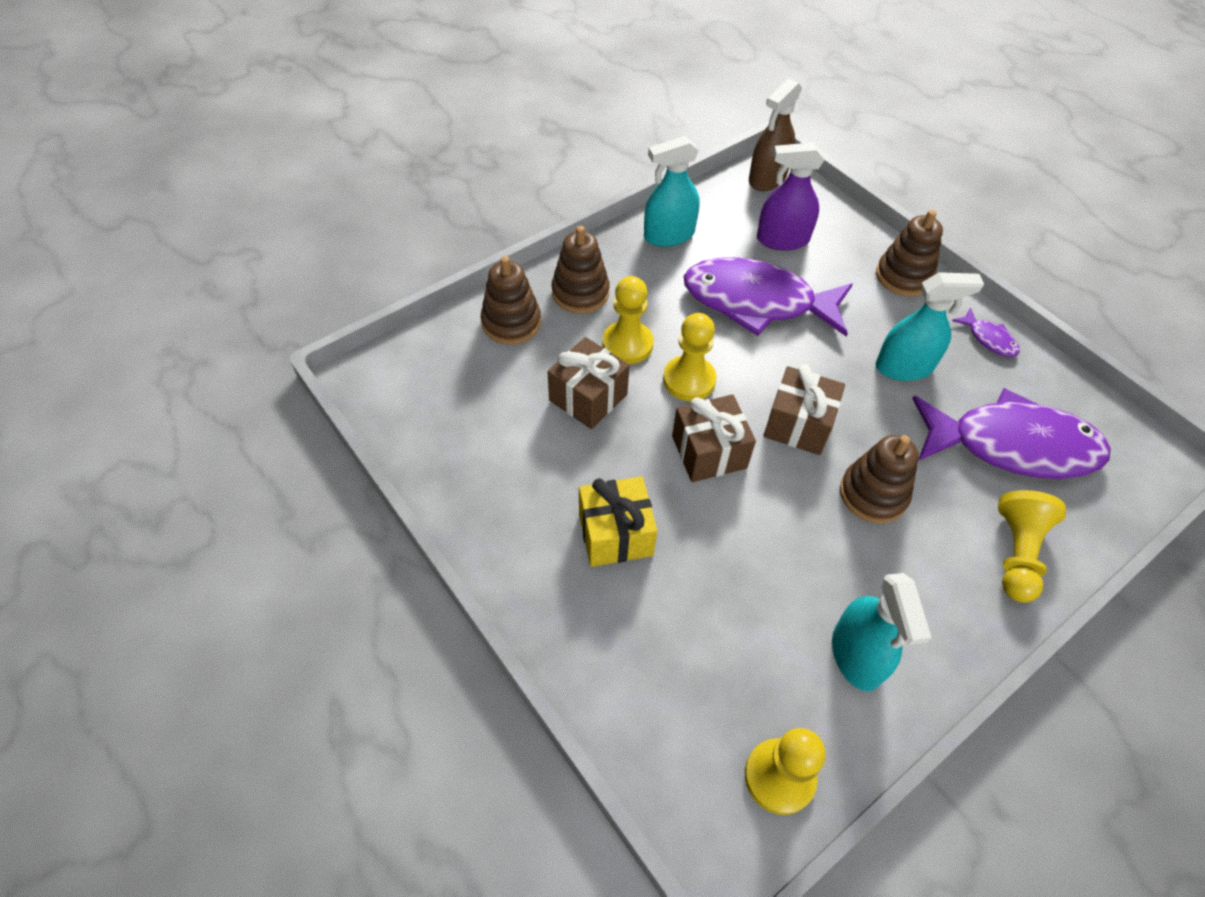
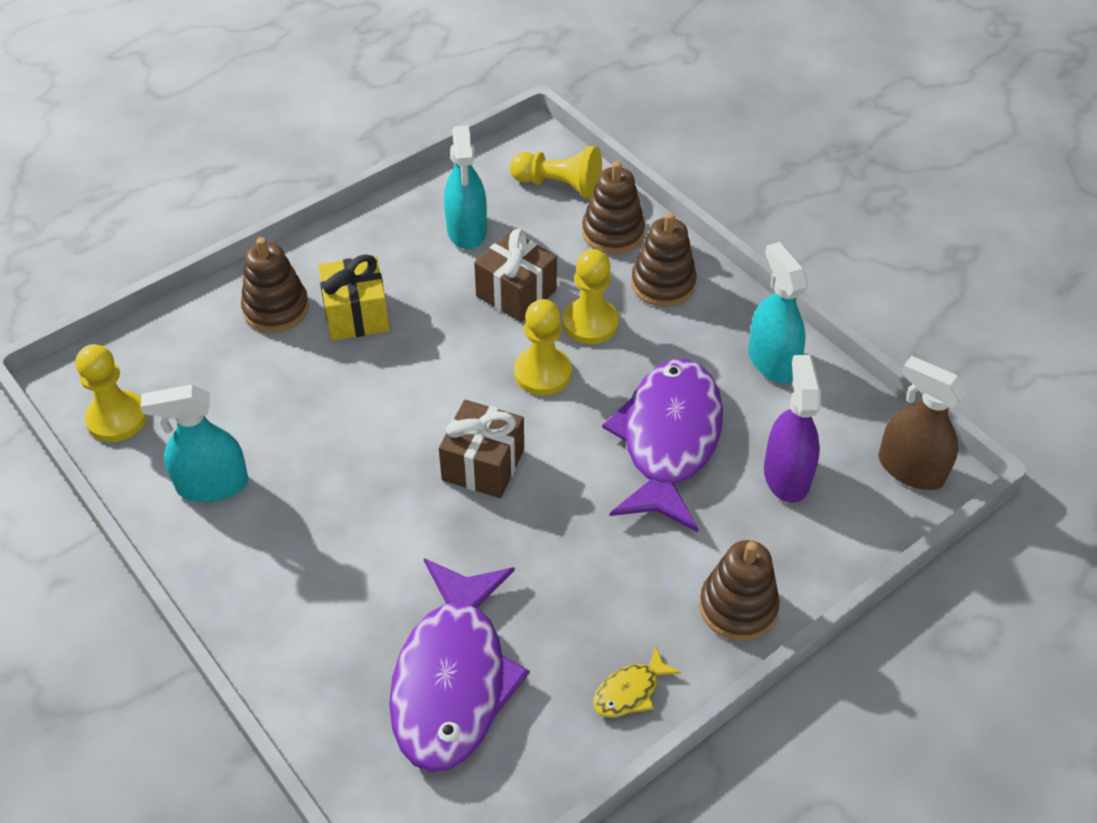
camera: 90 degrees right, 5 degrees down
(709, 452) = (447, 386): brown gift -> none
(873, 494) = (389, 523): brown stacking toy -> brown stacking toy (276, 309)
(904, 367) = (573, 581): turquoise spray bottle -> turquoise spray bottle (467, 230)
(988, 339) = (630, 691): purple fish -> yellow fish
(1016, 553) = (305, 648): yellow pawn -> yellow pawn (559, 185)

